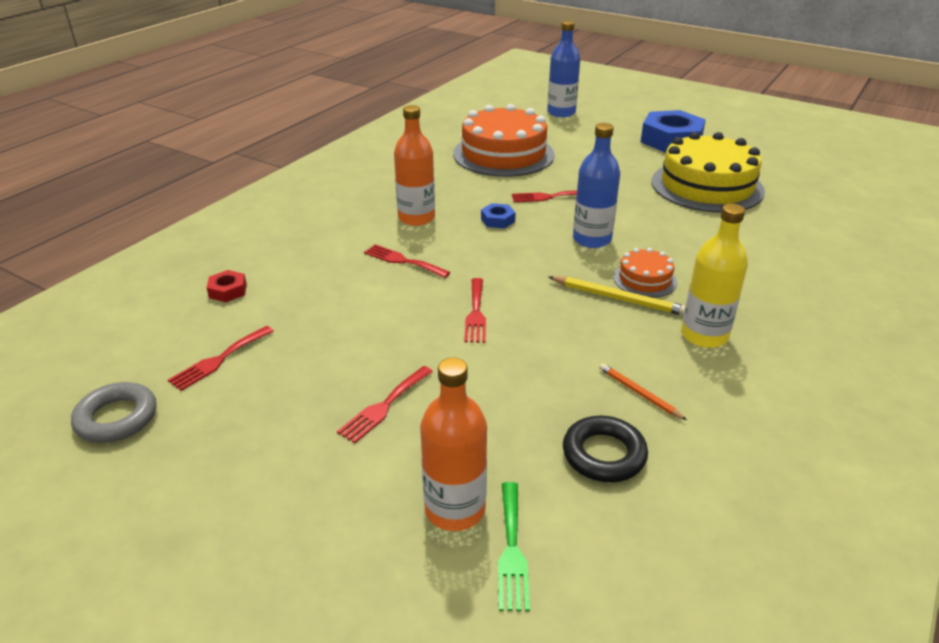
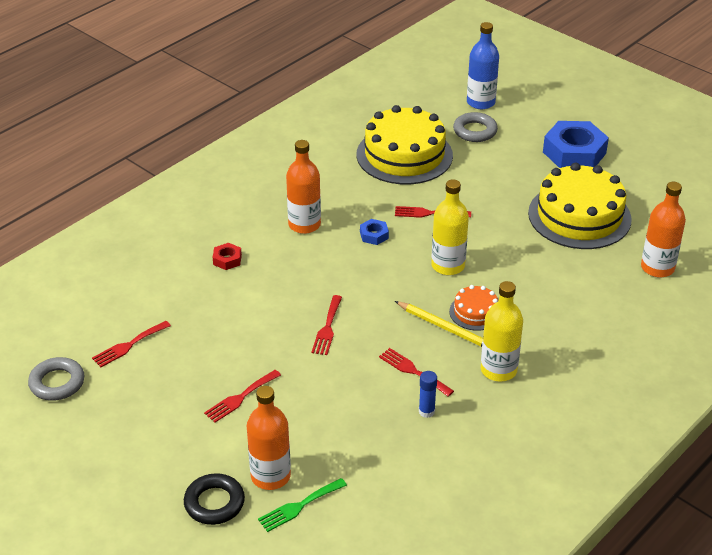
camera: 10 degrees right, 5 degrees up
(228, 291) = (139, 283): red nut -> red nut (227, 259)
(403, 261) = (282, 270): red fork -> red fork (413, 371)
(503, 154) = (404, 155): orange cake -> yellow cake
(512, 550) = (299, 506): green fork -> green fork turned 45 degrees clockwise
(566, 132) = (475, 131): none -> grey ring
(592, 239) = (448, 265): blue bottle -> yellow bottle
(604, 454) = (382, 453): black ring -> black ring (214, 503)
(639, 393) = (426, 411): orange pencil -> blue glue stick
(815, 221) = (657, 268): none -> orange bottle

